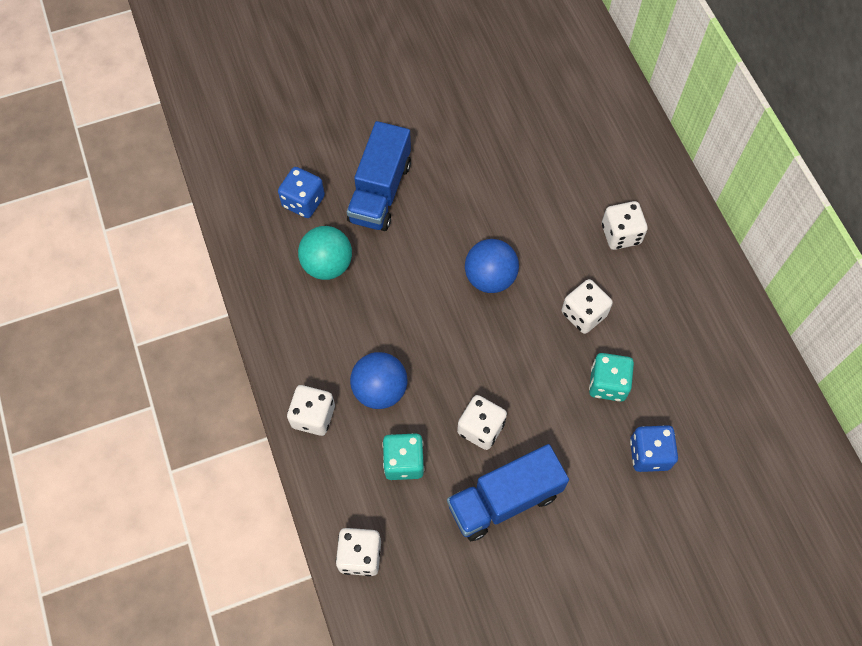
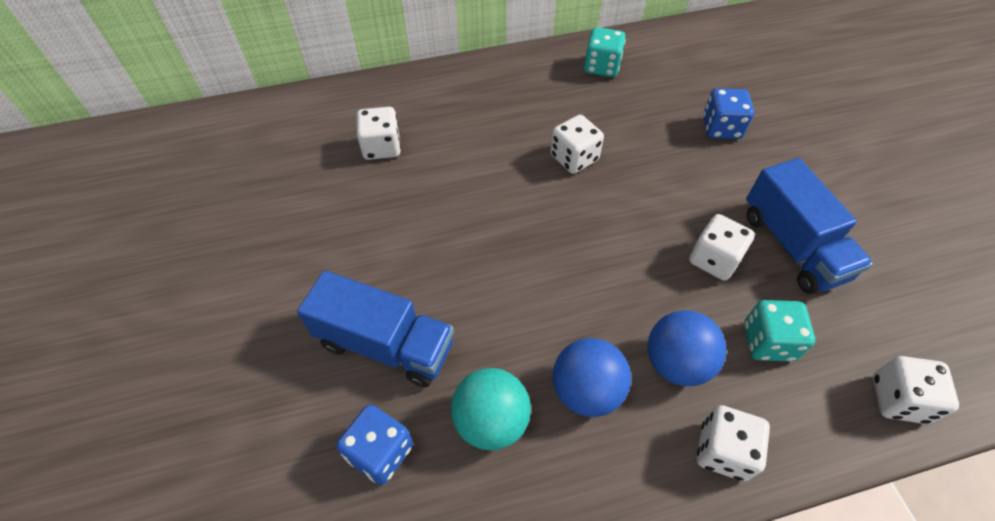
camera: 85 degrees left, 10 degrees down
(490, 277) = (525, 234): blue ball -> blue ball (586, 390)
(608, 384) = (651, 149): turquoise dice -> turquoise dice (601, 67)
(621, 234) = (484, 120): white dice -> white dice (382, 147)

